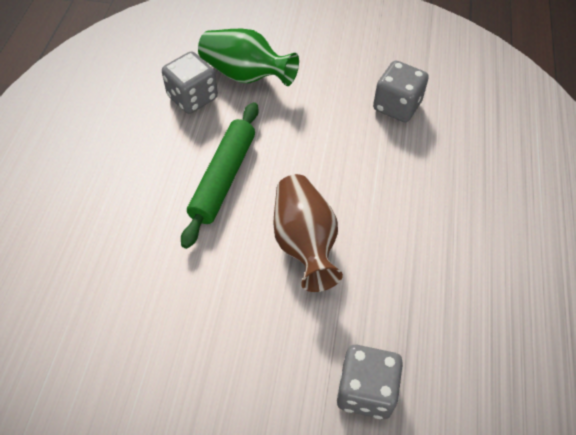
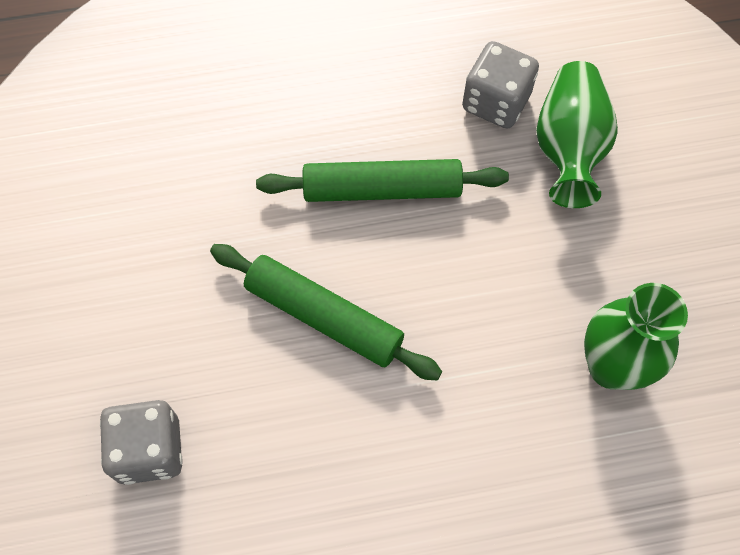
camera: 70 degrees right, 10 degrees up
(304, 242) = (323, 317): brown vase -> green rolling pin
(397, 106) = (611, 367): grey dice -> green vase

